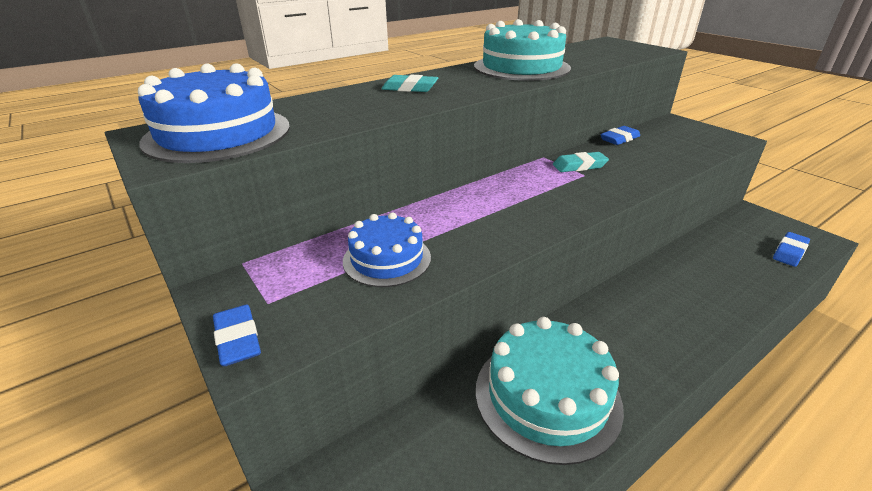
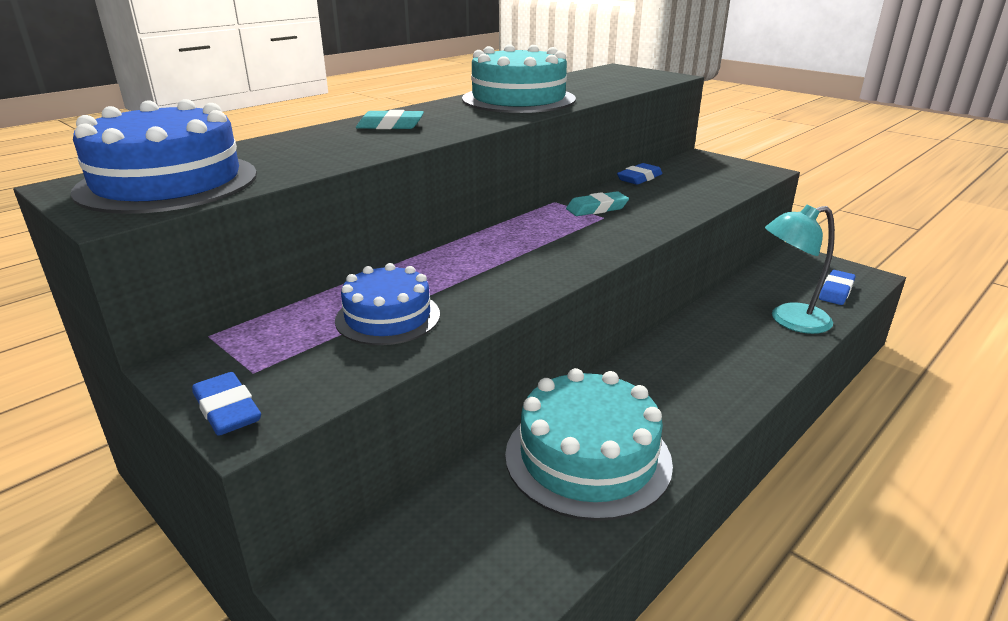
camera: 10 degrees left, 5 degrees down
(743, 278) = (789, 320): none -> turquoise lamp

